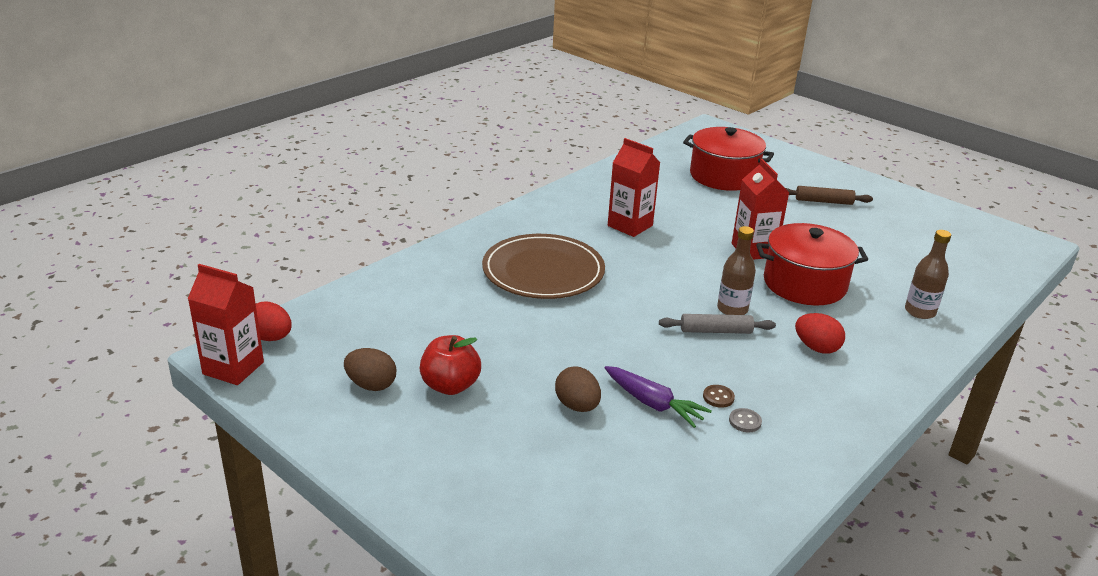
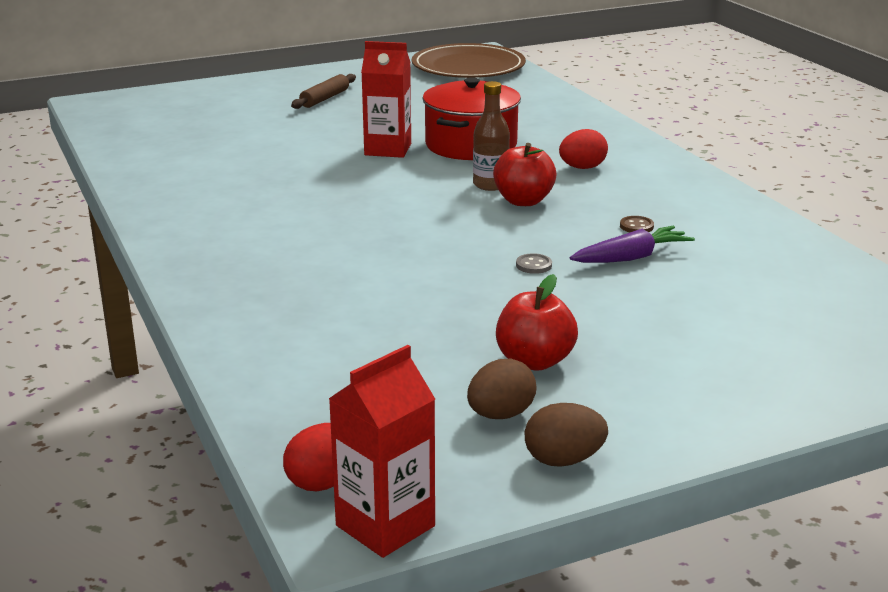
camera: 65 degrees left, 5 degrees down
(543, 271) = (326, 260): brown plate -> brown plate (468, 67)
(577, 406) = (615, 295): brown egg -> brown egg (563, 460)
(630, 225) = (272, 192): red carton -> none
(715, 331) = (523, 201): grey rolling pin -> red apple
(723, 176) = (216, 124): red pot -> none
(745, 421) = (680, 224): grey button -> grey button (533, 265)
(920, 312) = (553, 117): brown bottle -> none

